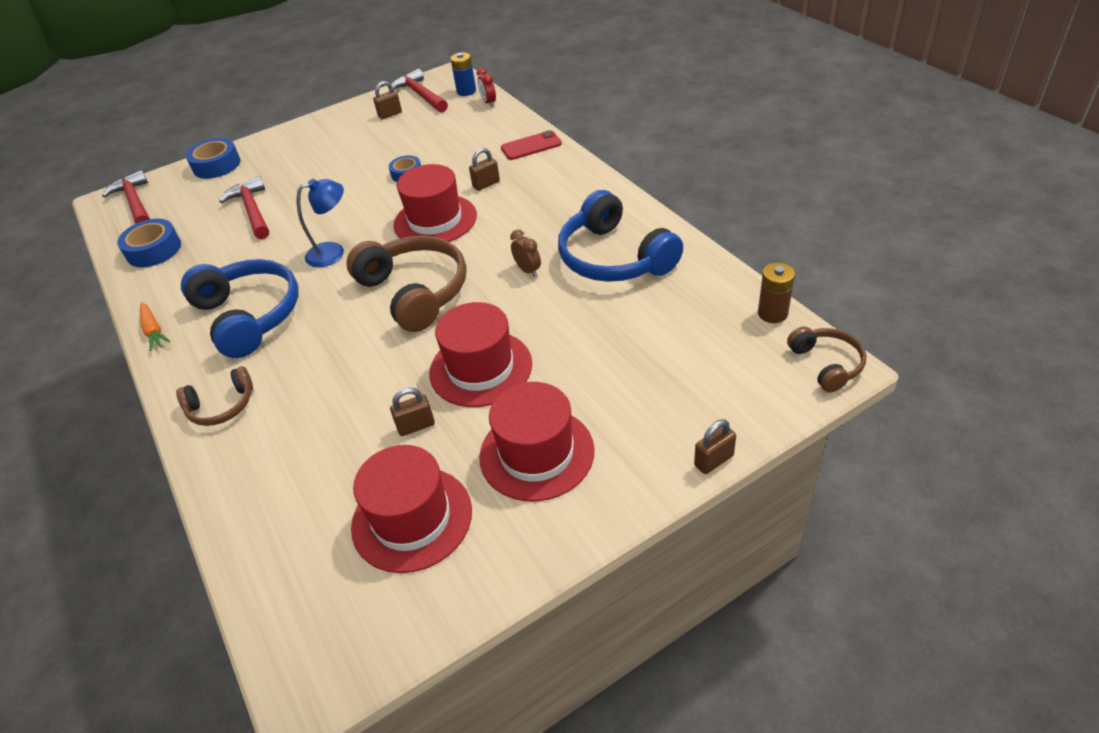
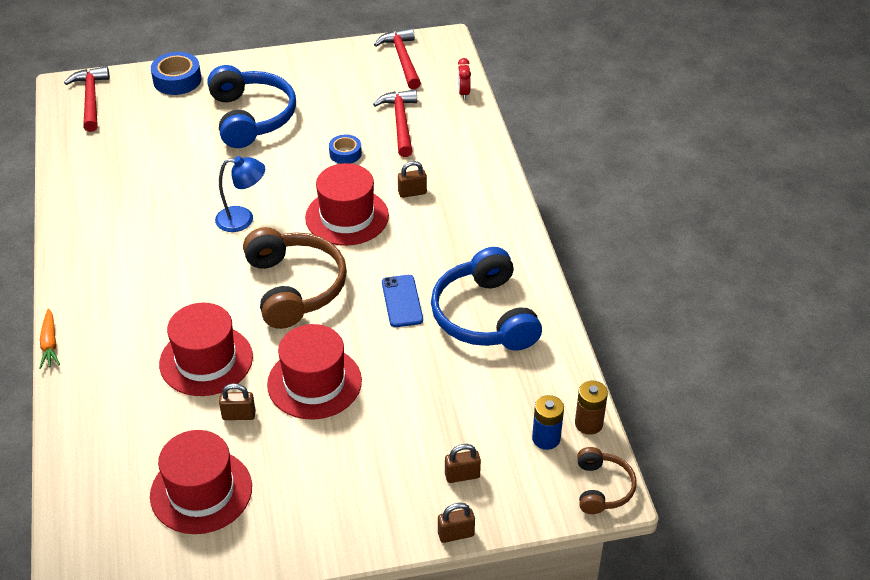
camera: 15 degrees right, 0 degrees up
(154, 250) = (90, 160): blue tape -> none
(154, 331) = (64, 246): orange carrot -> orange carrot (50, 344)
(222, 406) = (95, 339): brown headphones -> none
(249, 316) = (147, 260): blue headphones -> blue headphones (251, 117)
(252, 210) = (190, 146): red hammer -> red hammer (400, 122)
(390, 114) = (362, 74): brown padlock -> brown padlock (462, 475)
(466, 91) = (449, 70): blue battery -> blue battery (546, 438)
(528, 270) = (402, 301): brown clock -> blue phone
(531, 146) = (477, 162): red phone -> none
(536, 453) = (321, 475): red hat -> red hat (206, 360)

